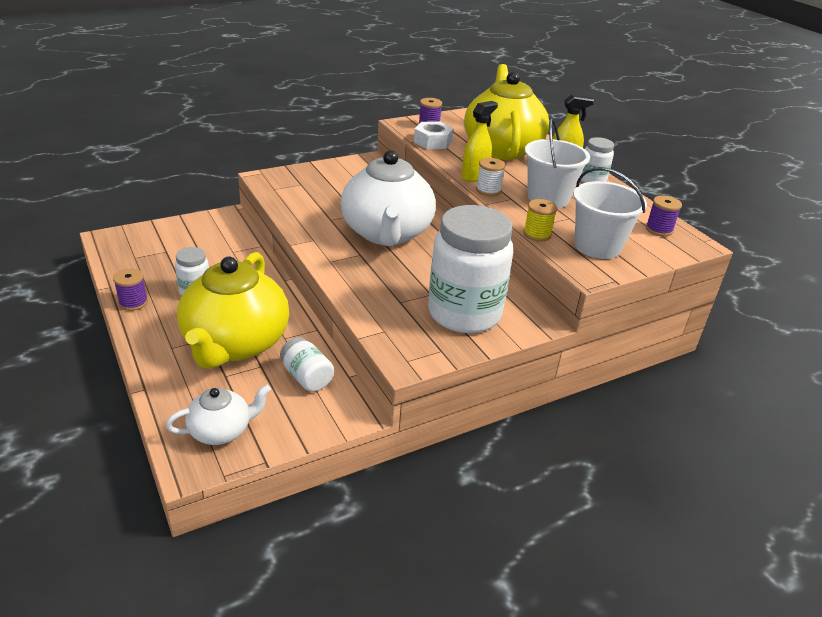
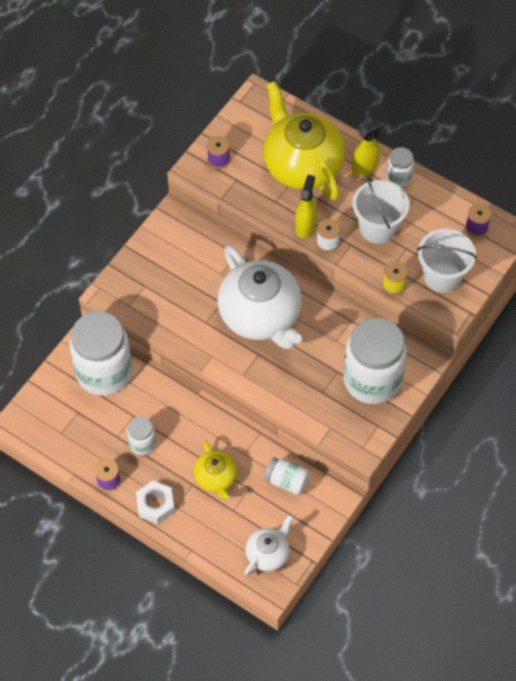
camera: 25 degrees left, 25 degrees up
(218, 238) = (104, 372): none -> white jar
(235, 344) = (216, 478): yellow teapot -> yellow teapot, size x0.50
(433, 142) = (239, 187): white nut -> white nut (155, 505)

